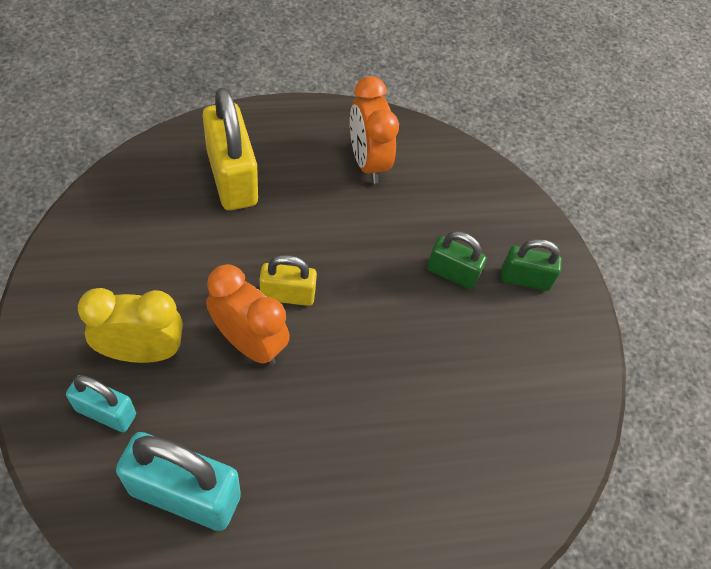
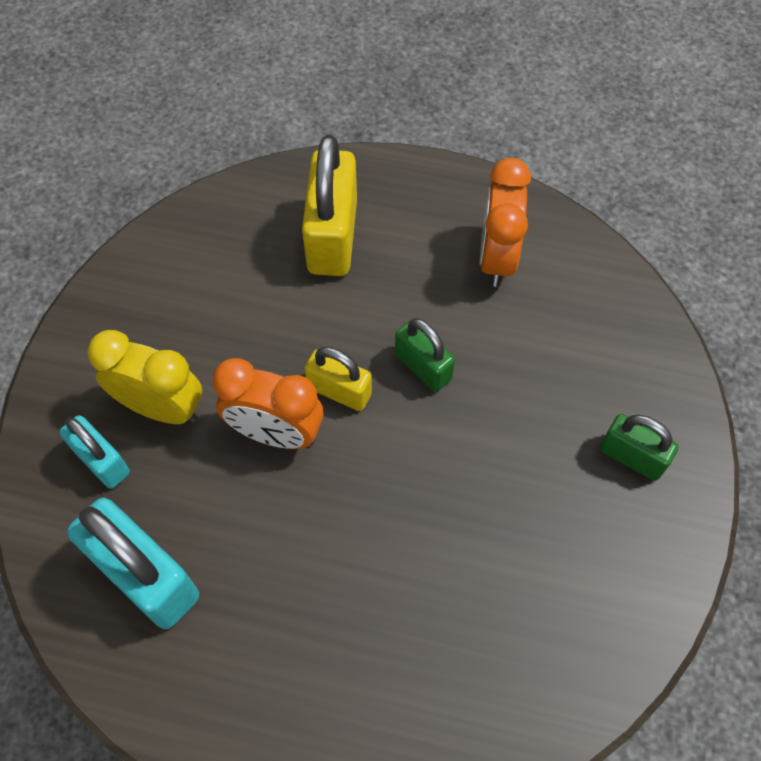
camera: 30 degrees right, 5 degrees up
(249, 343) = (276, 433): orange clock -> orange clock turned 135 degrees clockwise
(452, 273) = (542, 422): green padlock -> green padlock (423, 366)

